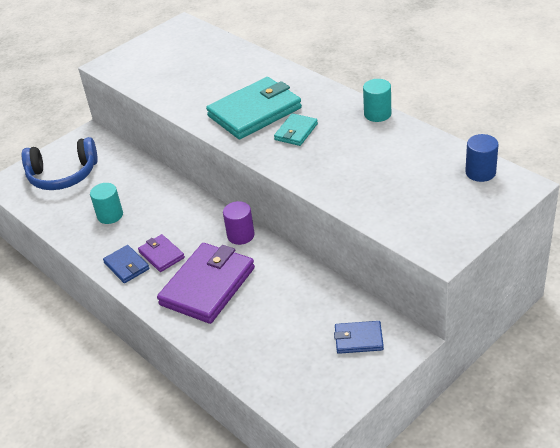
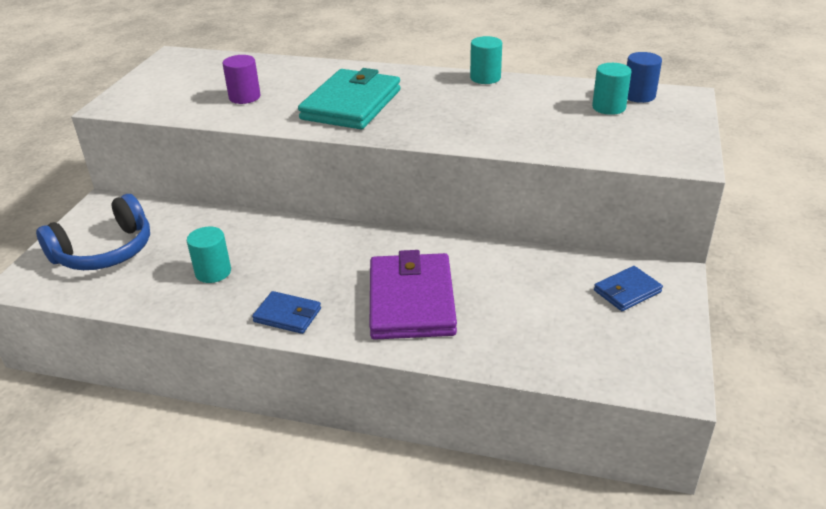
camera: 35 degrees left, 5 degrees down
(161, 255) = (322, 290): purple wallet -> none
(241, 235) = (399, 242): purple cylinder -> purple cylinder (244, 97)
(296, 132) = (418, 109): turquoise wallet -> none
(441, 177) = (608, 107): none -> turquoise cylinder

